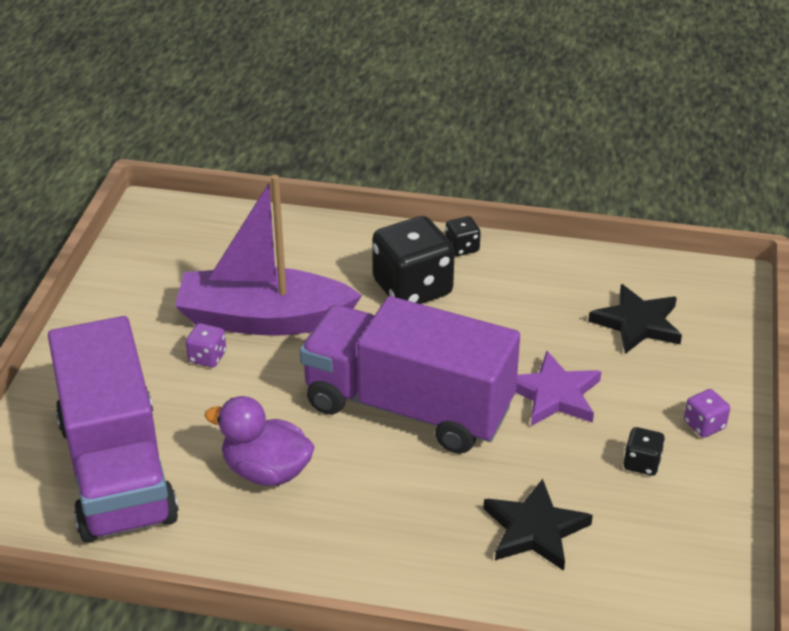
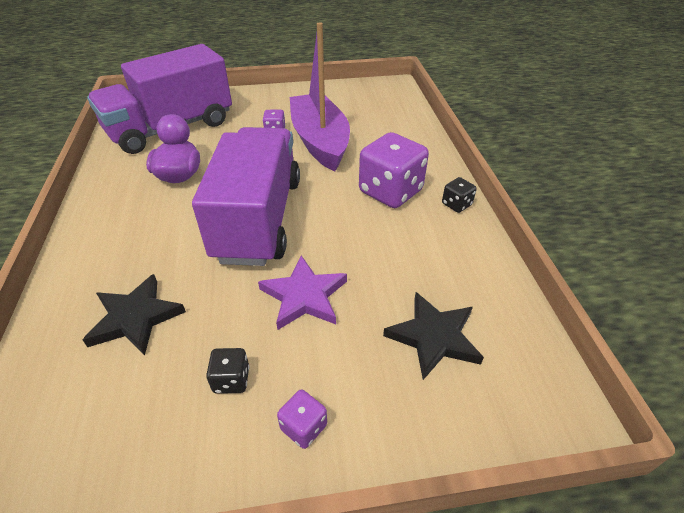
camera: 70 degrees right, 5 degrees up
(412, 288) = (390, 191): black dice -> purple dice

